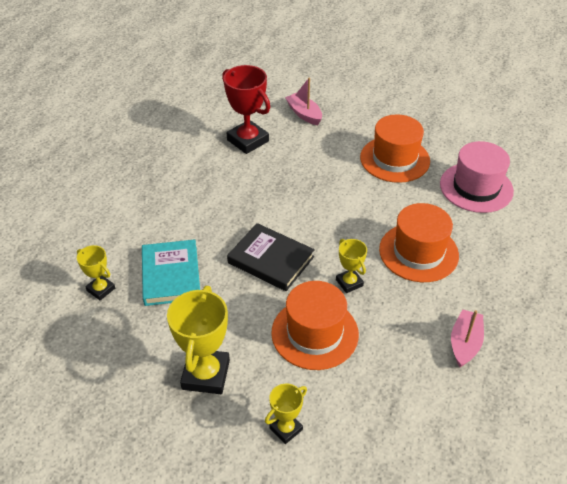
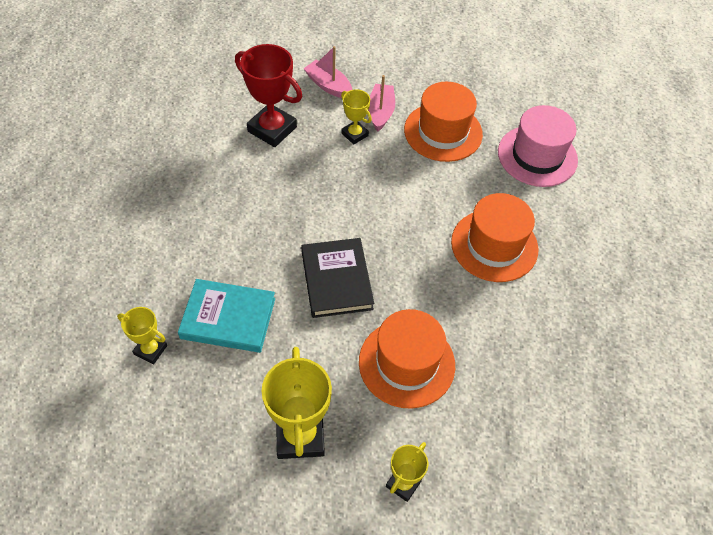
camera: 15 degrees left, 10 degrees up
(171, 275) = (228, 318): turquoise book -> turquoise book turned 60 degrees counterclockwise
(271, 260) = (336, 280): black book -> black book turned 60 degrees clockwise
(349, 283) = (429, 295): yellow trophy -> yellow trophy (354, 134)
(465, 343) = (565, 347): pink boat -> pink boat (380, 112)

